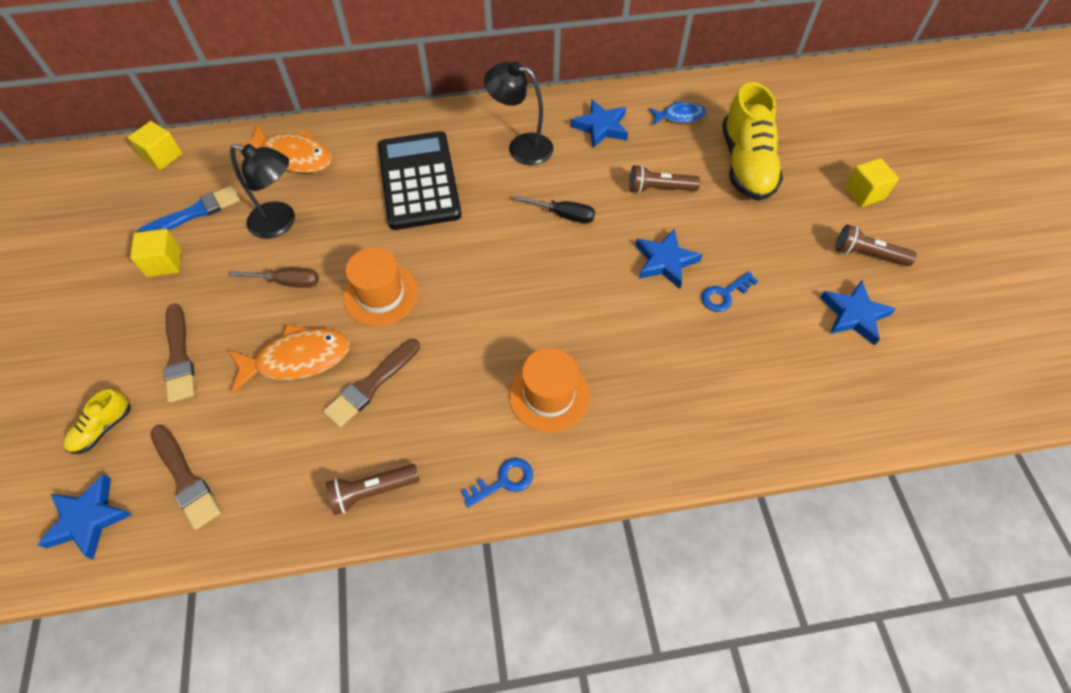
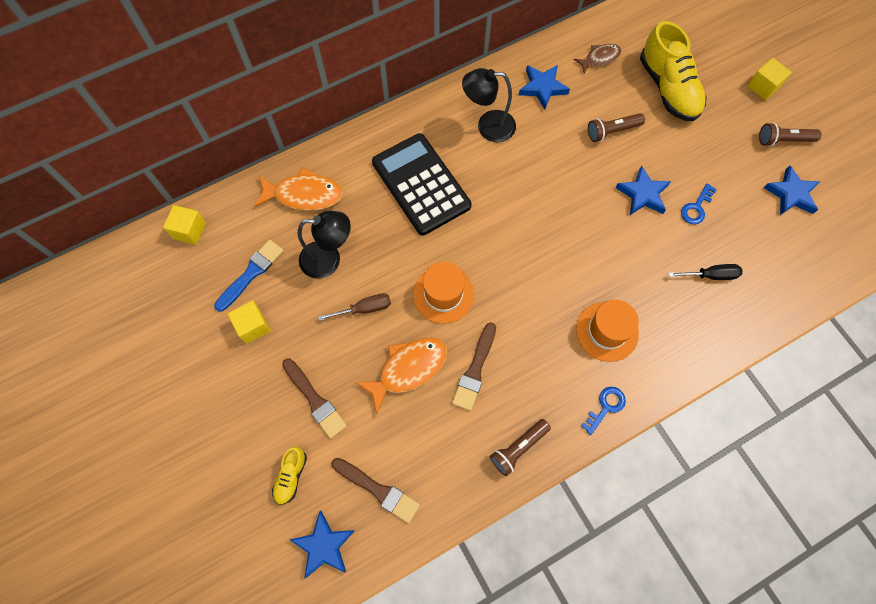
camera: 20 degrees left, 10 degrees up
(564, 215) = (550, 178): black screwdriver -> black screwdriver (710, 275)
(679, 116) = (600, 58): blue fish -> brown fish

